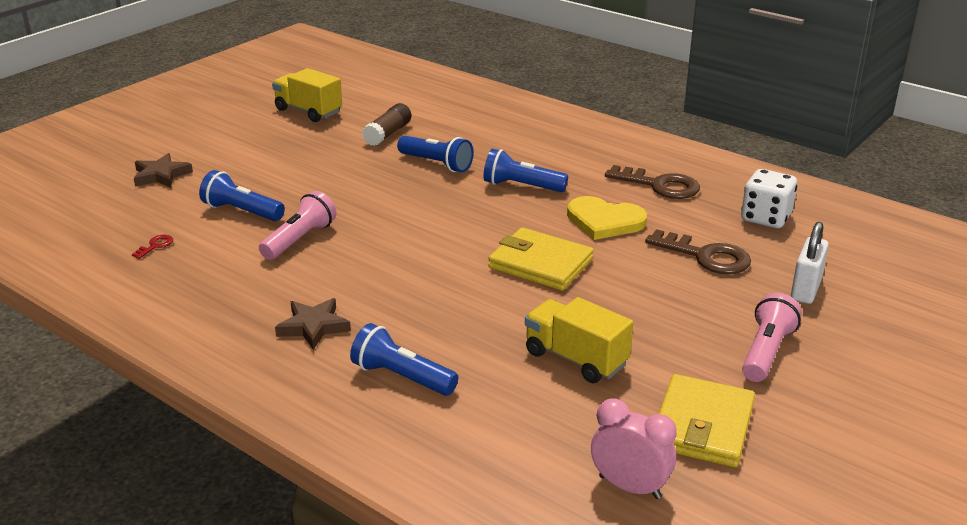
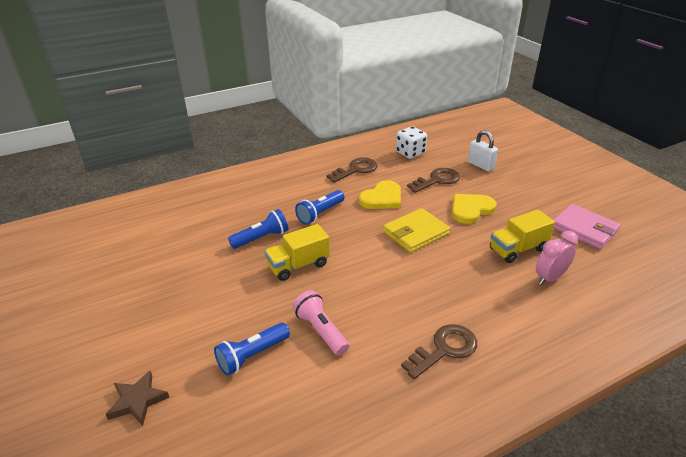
camera: 65 degrees left, 5 degrees up
(155, 246) = (271, 427): red key -> none
(308, 111) = (111, 279): yellow truck -> yellow truck (298, 265)
(313, 326) = (444, 349): brown star -> brown key
(388, 134) = (195, 248): brown glue stick -> none
(402, 377) = (517, 321): blue flashlight -> none
(629, 487) = (630, 265): pink clock -> pink clock (550, 278)
(649, 300) = (470, 209): none -> yellow heart
(702, 425) = (584, 229): yellow wallet -> pink wallet
(766, 352) = (529, 192): pink flashlight -> none

